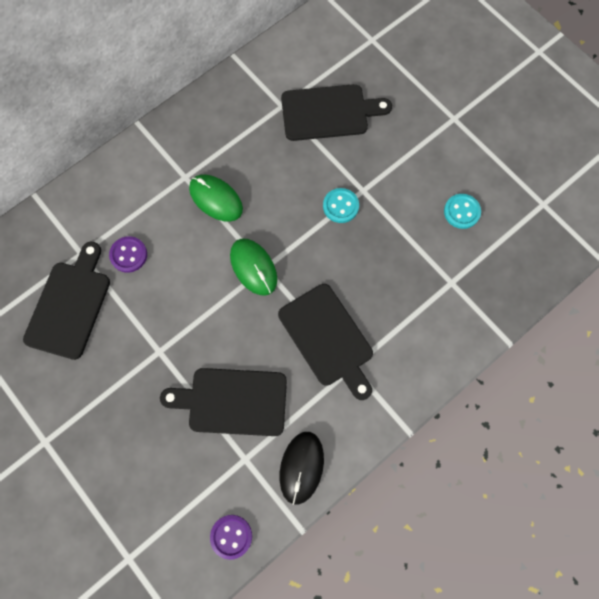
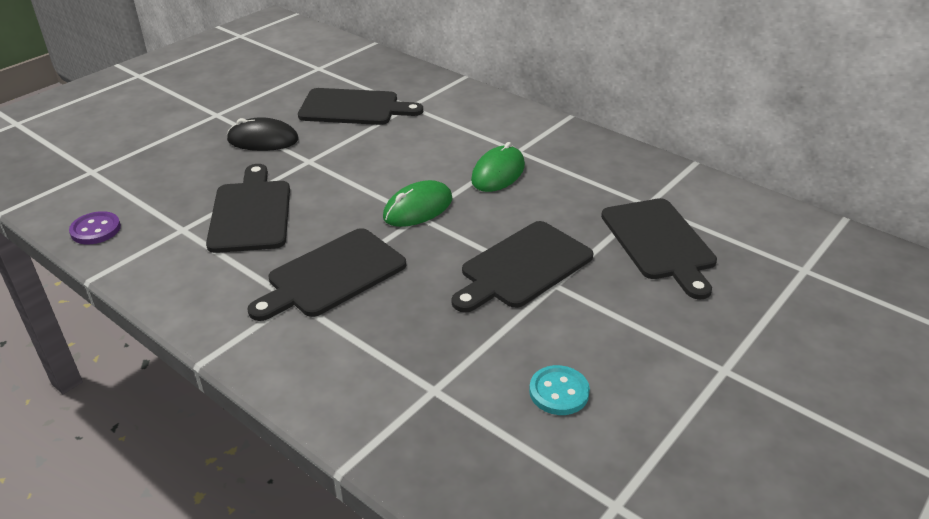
camera: 80 degrees right, 35 degrees down
(128, 255) = (414, 130): purple button -> none
(301, 467) = (165, 271): black mouse -> black mouse (263, 140)
(340, 206) = (523, 267): turquoise button -> black cutting board

